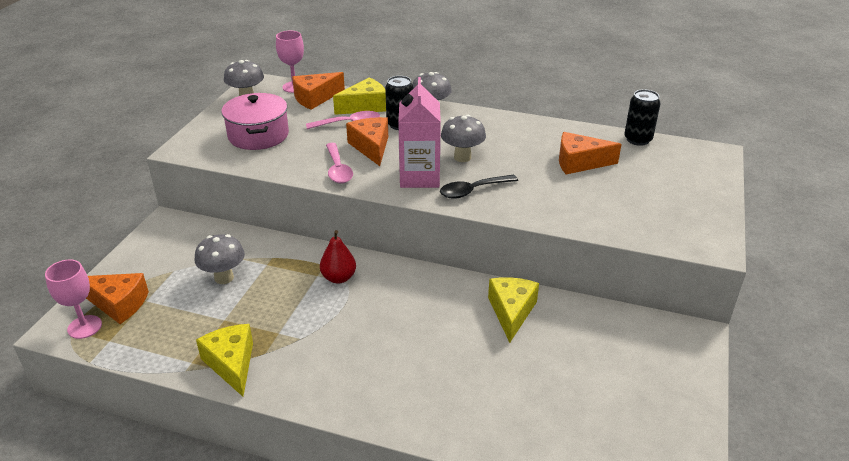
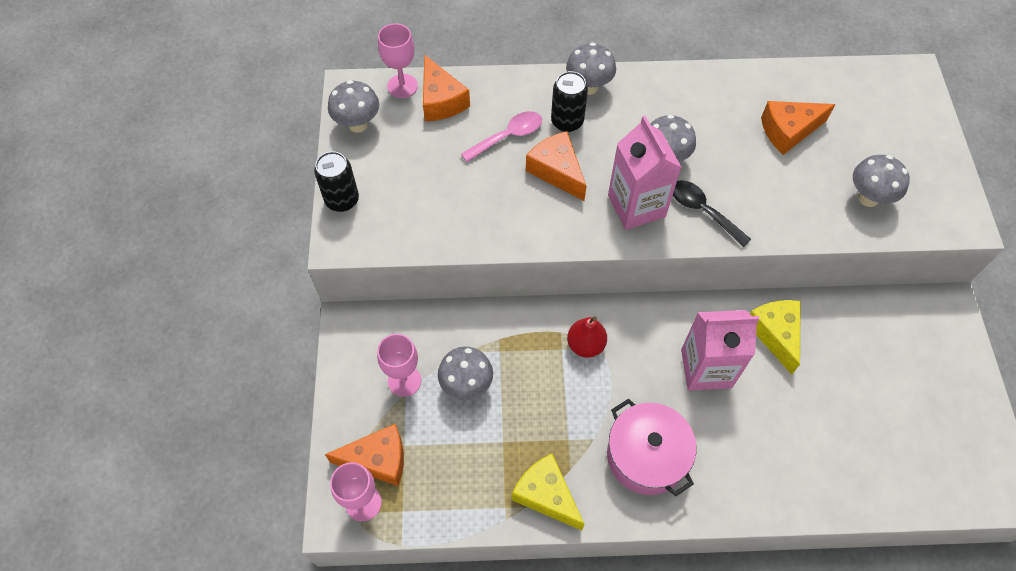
camera: 20 degrees left, 25 degrees up
(179, 263) = (404, 381): none -> pink goblet
(258, 135) = (415, 189): pink pot -> pink pot (646, 456)
(315, 98) = (441, 100): orange cheese -> orange cheese turned 60 degrees counterclockwise
(338, 169) = (542, 220): pink spoon -> none
(365, 106) = (509, 99): yellow cheese -> none
(432, 318) = (706, 368): none -> pink carton
(473, 191) = (702, 211): black spoon -> black spoon turned 90 degrees clockwise
(627, 213) = (868, 198): none -> grey mushroom
(637, 139) = (830, 74): black can -> black can (342, 200)

